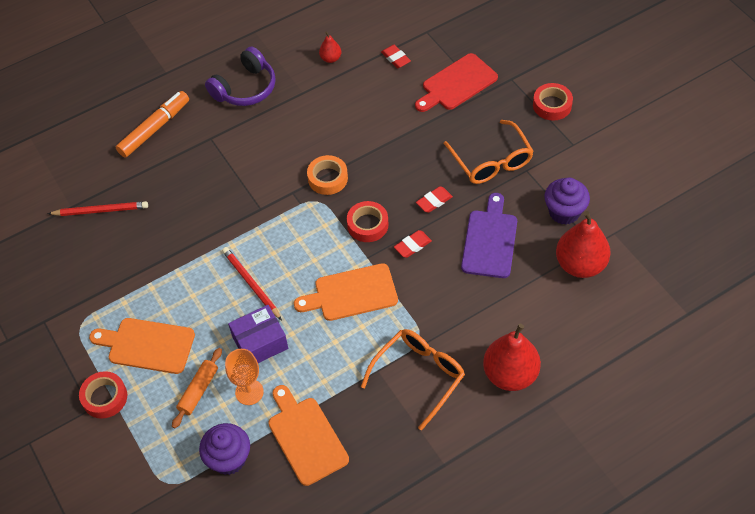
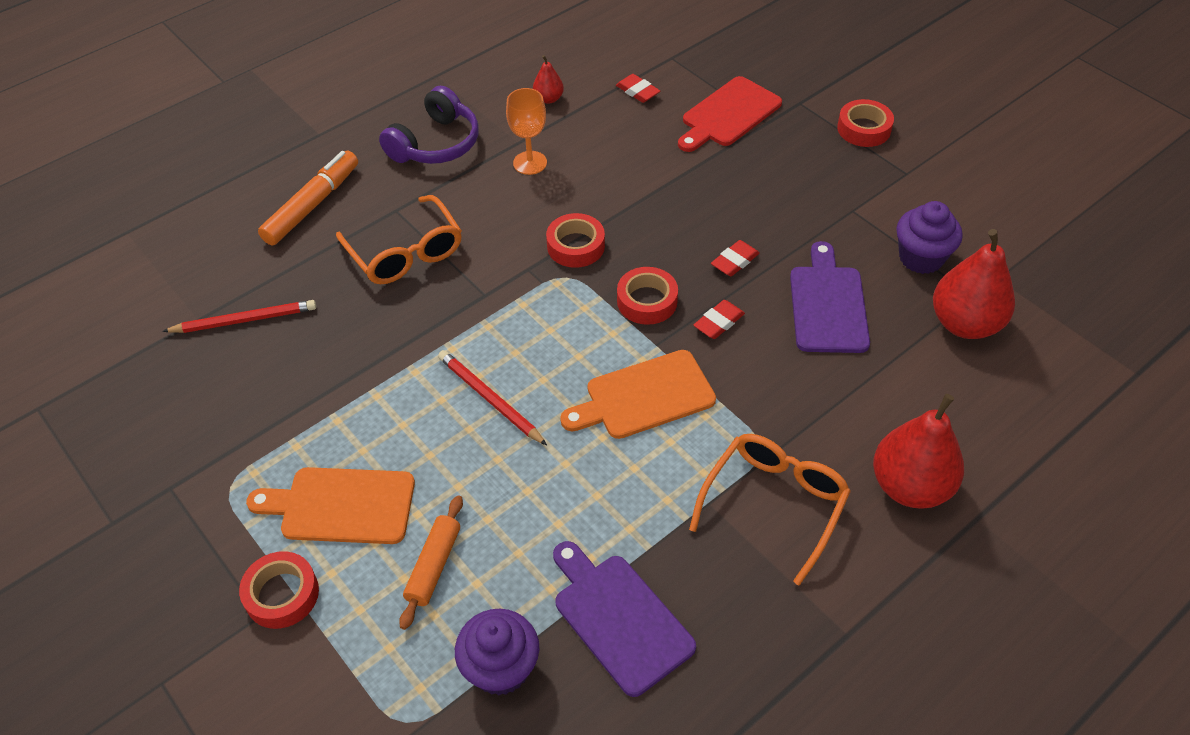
camera: 10 degrees left, 5 degrees down
(249, 392) = (515, 558): orange goblet -> orange goblet (530, 163)
(260, 342) = (519, 482): purple box -> none
(306, 437) = (619, 618): orange cutting board -> purple cutting board
(328, 178) = (576, 246): orange tape -> red tape
(491, 161) = (801, 203): orange glasses -> orange glasses (405, 252)

